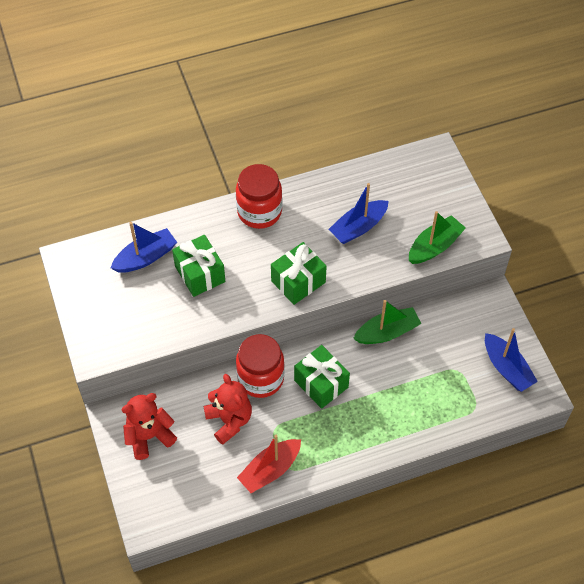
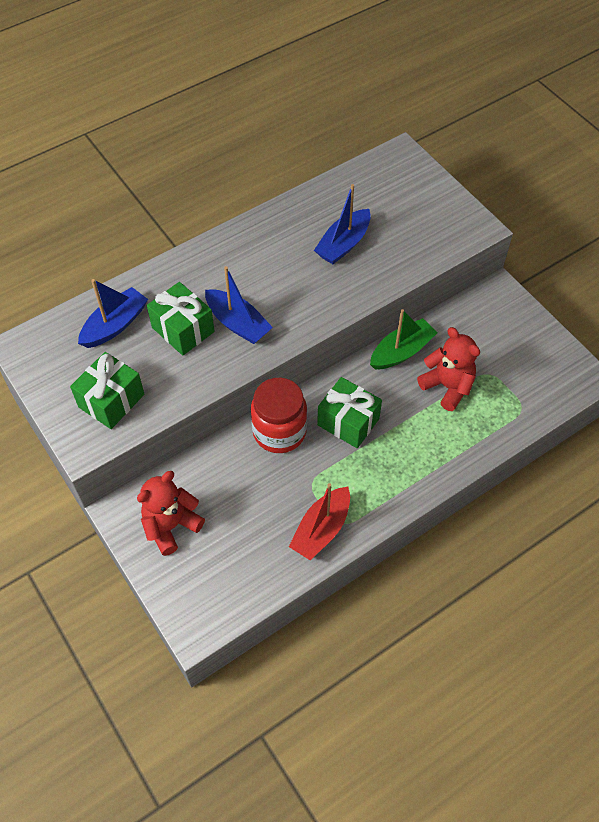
camera: 15 degrees left, 0 degrees up
(229, 420) = (258, 486): red teddy bear -> red teddy bear (447, 386)
(259, 212) = (230, 251): red jar -> none
(298, 282) = (296, 314): green gift -> green gift (111, 401)
(434, 246) = (431, 246): green boat -> none
(507, 368) = (540, 360): blue boat -> blue boat (238, 323)

